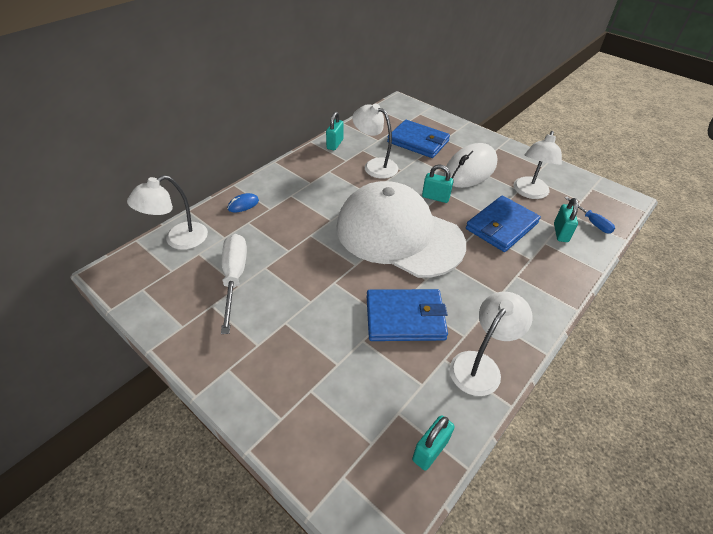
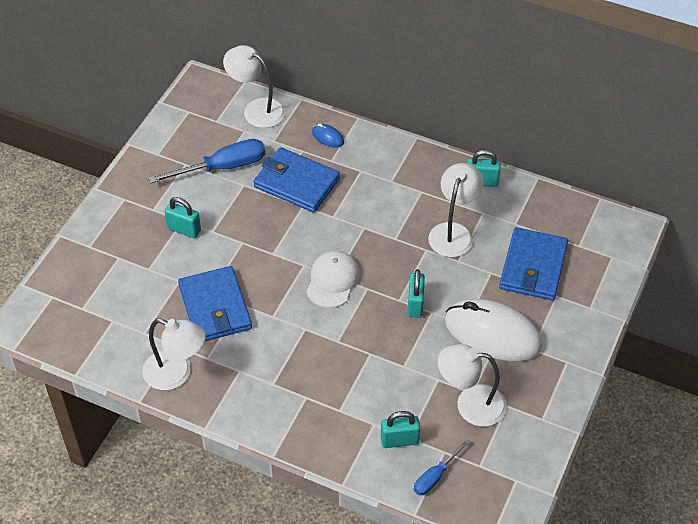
camera: 75 degrees right, 5 degrees up
(234, 278) = (222, 167): white screwdriver -> blue screwdriver
(399, 234) = (332, 281): white cap -> white cap, size x0.43
(430, 450) = (85, 347): turquoise padlock -> turquoise padlock (184, 229)
(501, 226) = (387, 377): blue wallet -> blue wallet (296, 183)

